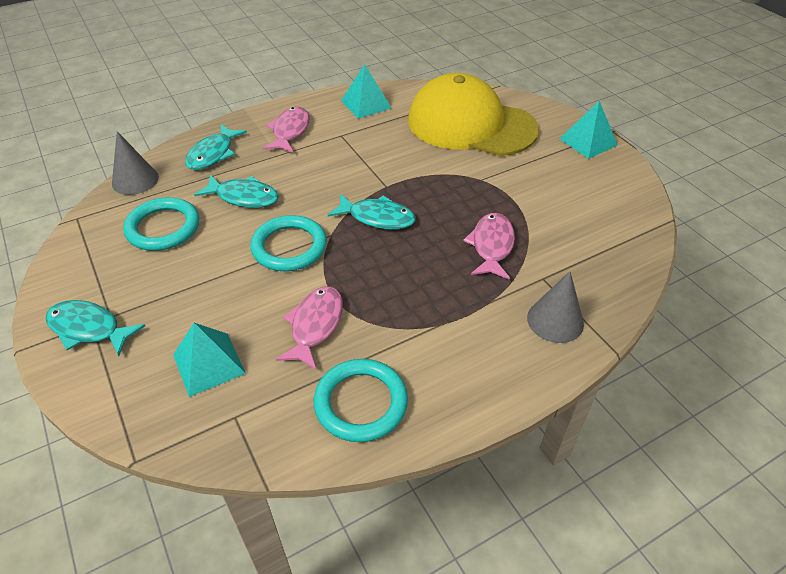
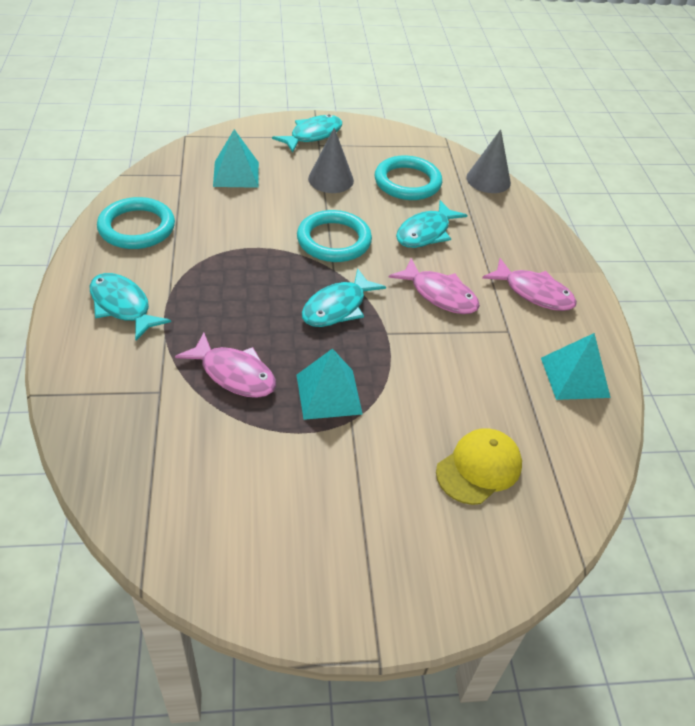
camera: 110 degrees right, 0 degrees up
(213, 154) = (511, 230): turquoise fish -> turquoise fish (122, 306)
(315, 325) = (229, 228): pink fish -> pink fish (440, 295)
(471, 125) = (479, 468): yellow cap -> yellow cap, size x0.46
(555, 320) = (104, 371): grey cone -> grey cone (331, 179)
(588, 142) = (367, 598): turquoise pyramid -> turquoise pyramid (329, 394)

